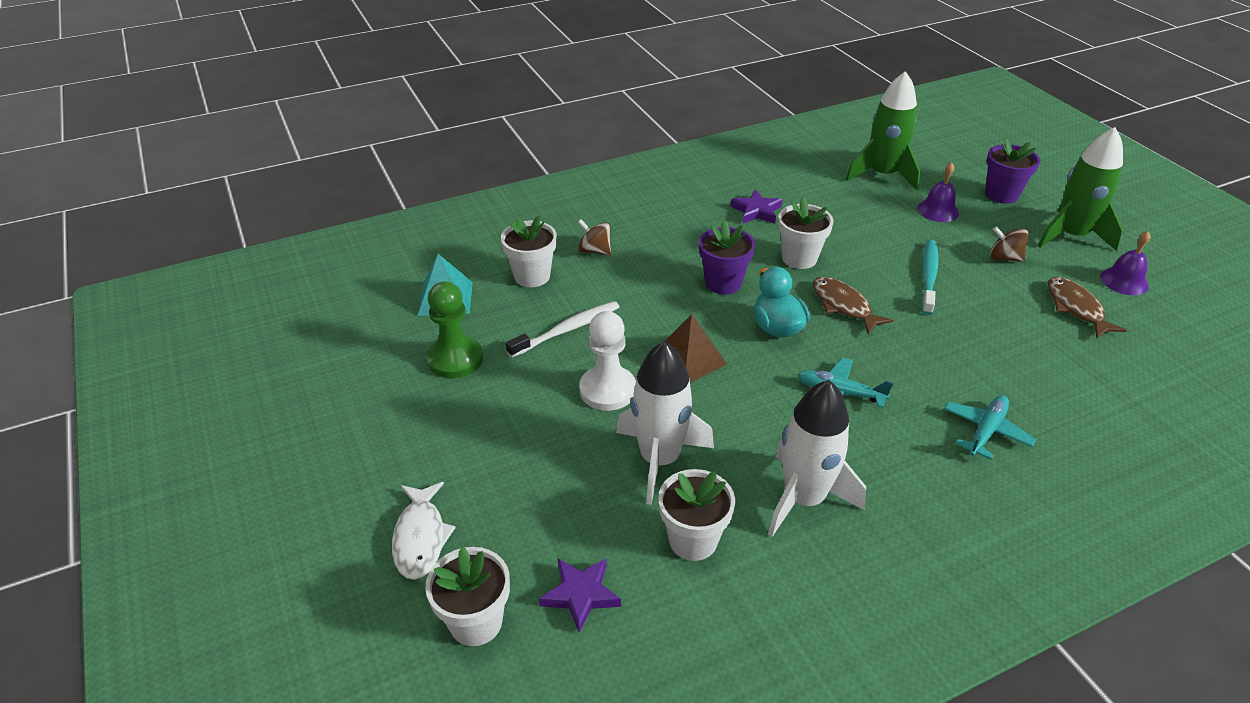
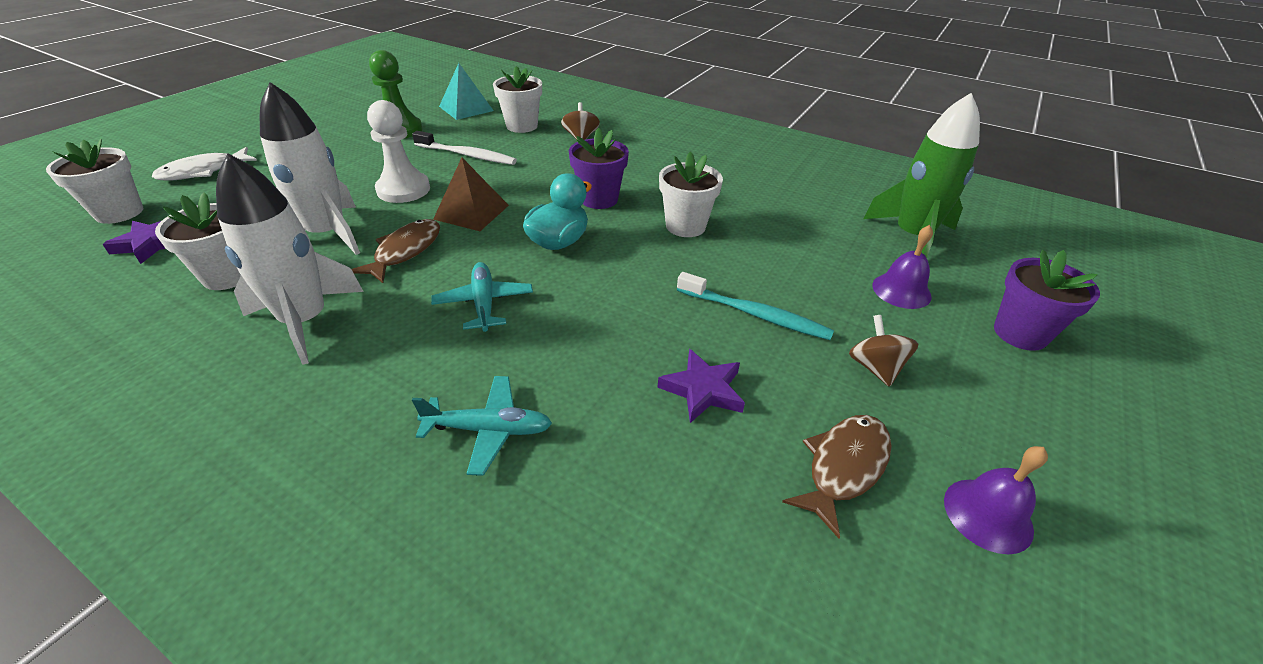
camera: 55 degrees right, 0 degrees up
(756, 211) = (733, 186): purple star -> purple star (703, 389)
(843, 306) = (634, 270): brown fish -> brown fish (405, 251)
(928, 276) = (755, 314): turquoise toothbrush -> turquoise toothbrush turned 45 degrees clockwise
(1071, 236) = (1024, 424): green rocket -> none

